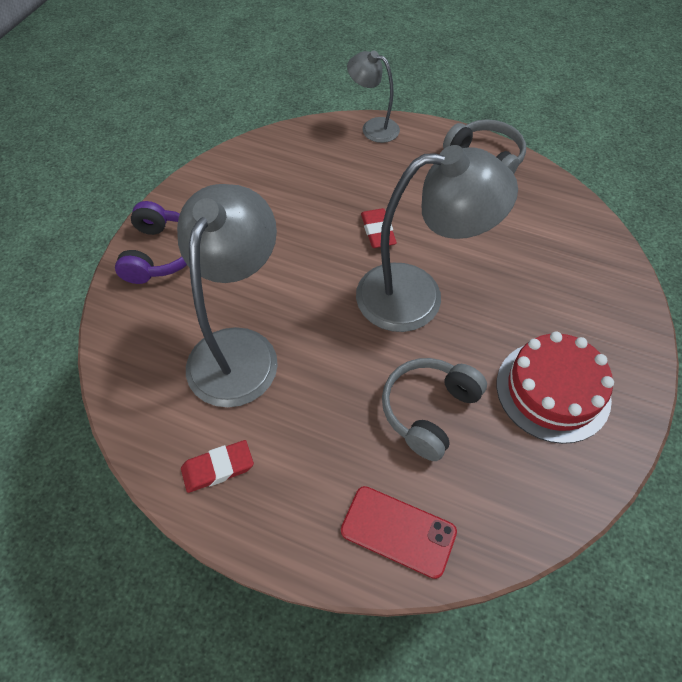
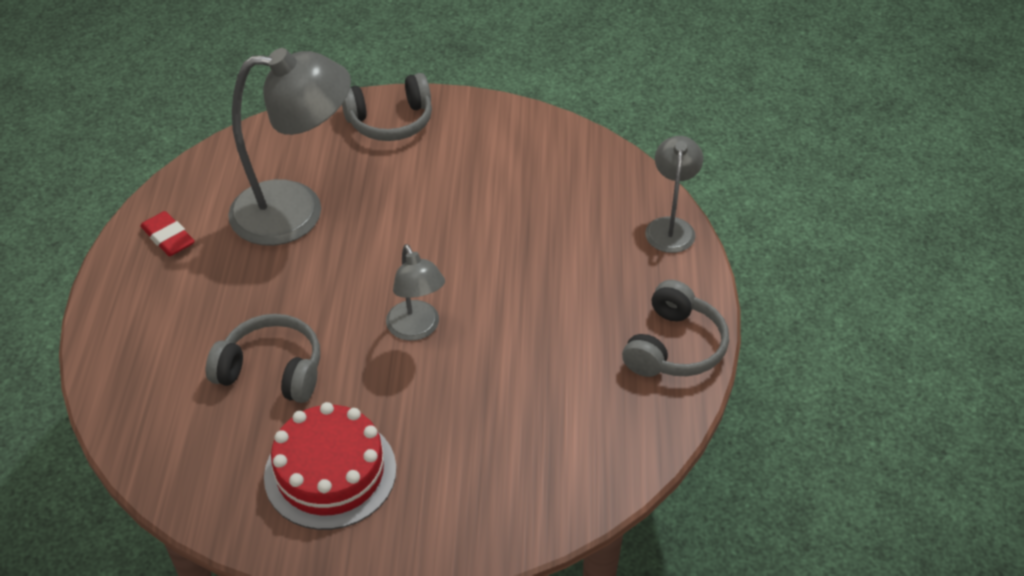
camera: 70 degrees right, 10 degrees down
(161, 253) = (390, 121): purple headphones -> grey headphones
(378, 231) = (497, 273): red eraser -> none
(398, 531) = (136, 376): red phone -> none
(417, 296) = (417, 329): grey lamp -> grey lamp, size x0.54

